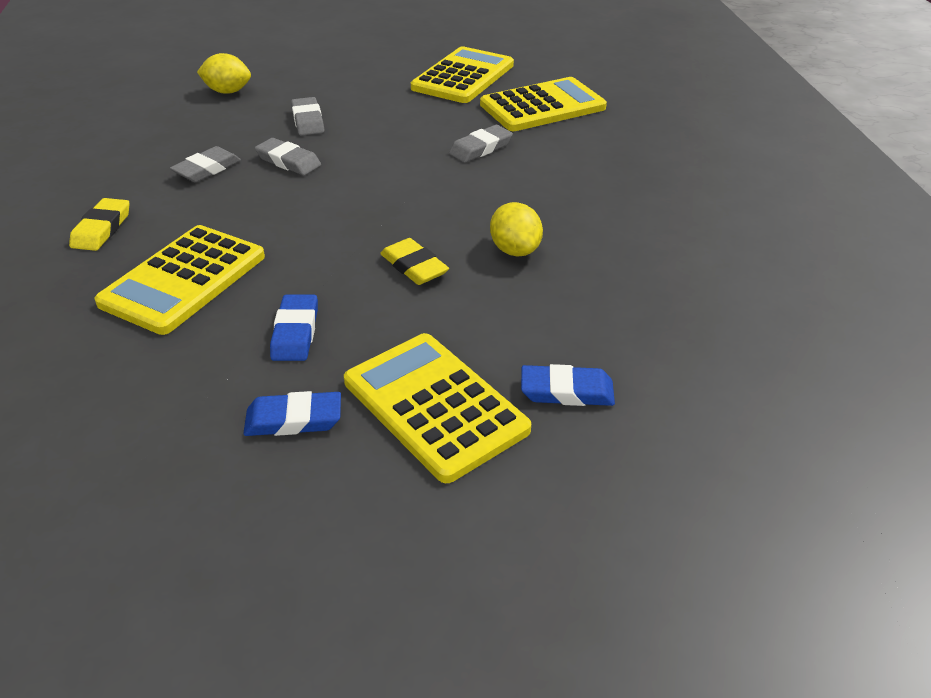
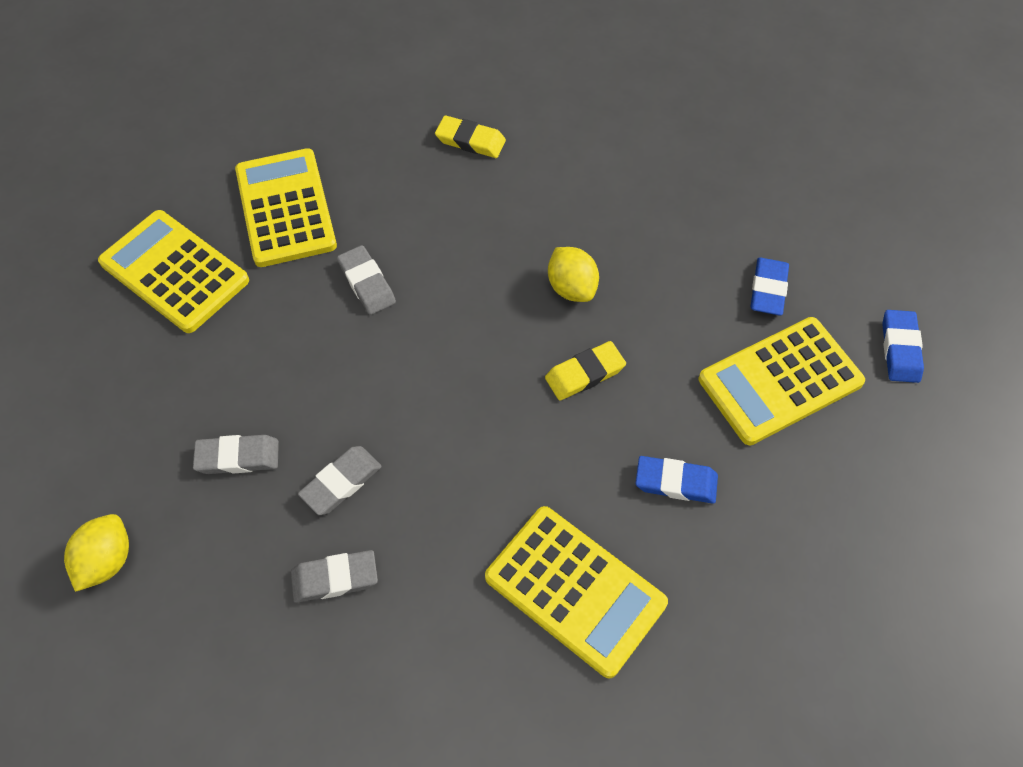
camera: 80 degrees left, 20 degrees up
(102, 229) = (453, 695): yellow eraser -> yellow eraser (470, 140)
(207, 169) = (335, 578): grey eraser -> grey eraser turned 60 degrees counterclockwise
(294, 419) = (792, 486): blue eraser -> blue eraser (900, 349)
(515, 250) = (571, 288): yellow lemon -> yellow lemon turned 75 degrees clockwise

